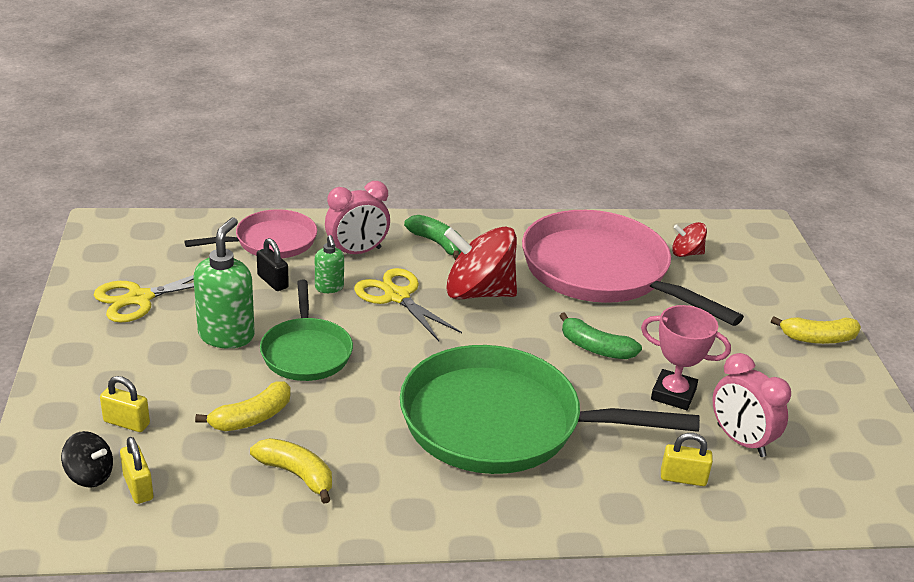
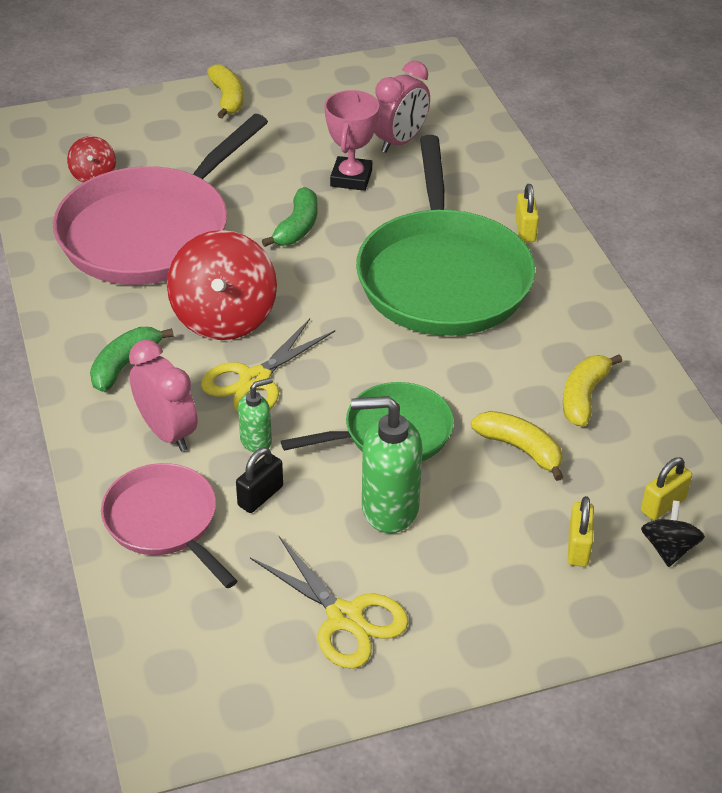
camera: 100 degrees left, 10 degrees up
(683, 478) = (464, 170): yellow padlock -> yellow padlock (525, 230)

